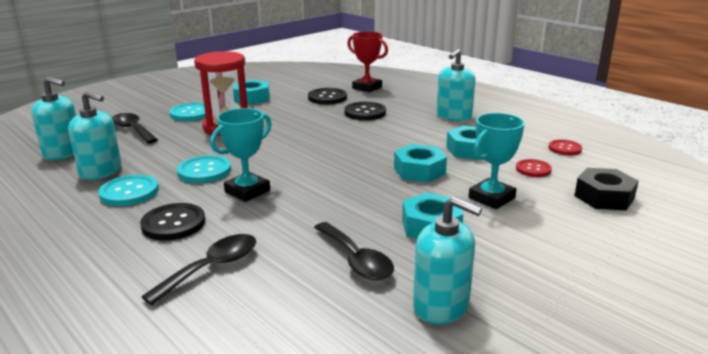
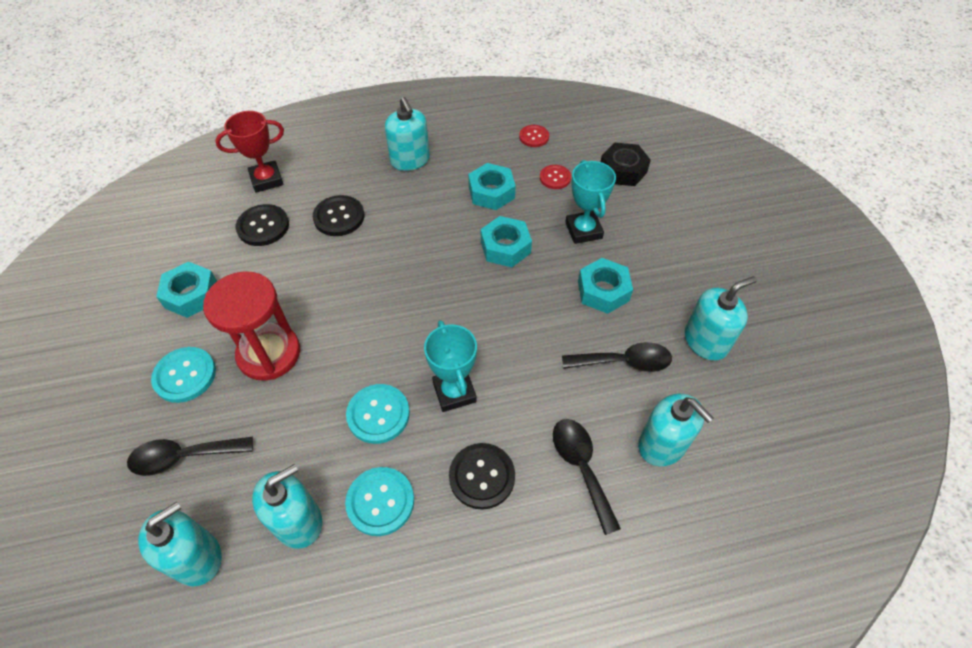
camera: 60 degrees left, 30 degrees up
(272, 309) = (662, 444): none -> turquoise soap dispenser

